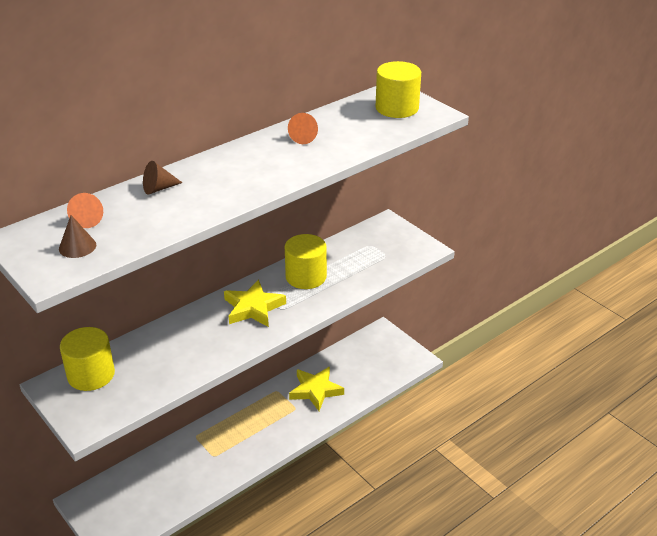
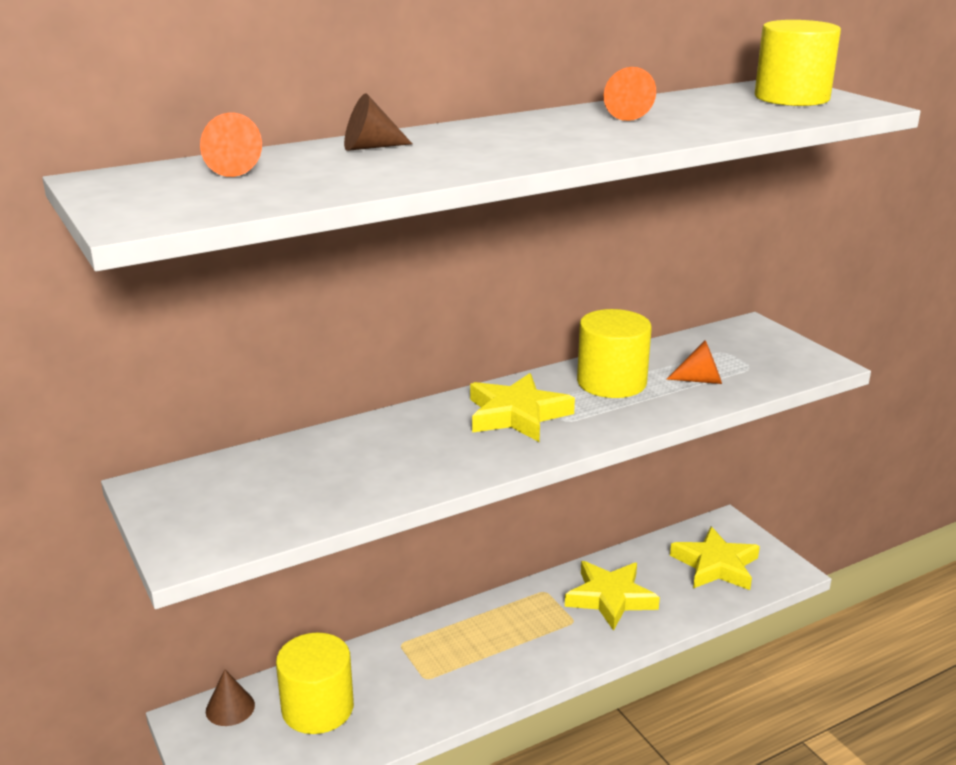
camera: 10 degrees right, 10 degrees down
(77, 246) = (203, 193): brown cone -> brown cone (230, 708)
(91, 374) = (222, 479): yellow cylinder -> yellow cylinder (317, 708)
(357, 269) = (700, 380): none -> orange cone
(376, 360) = (715, 565): none -> yellow star

